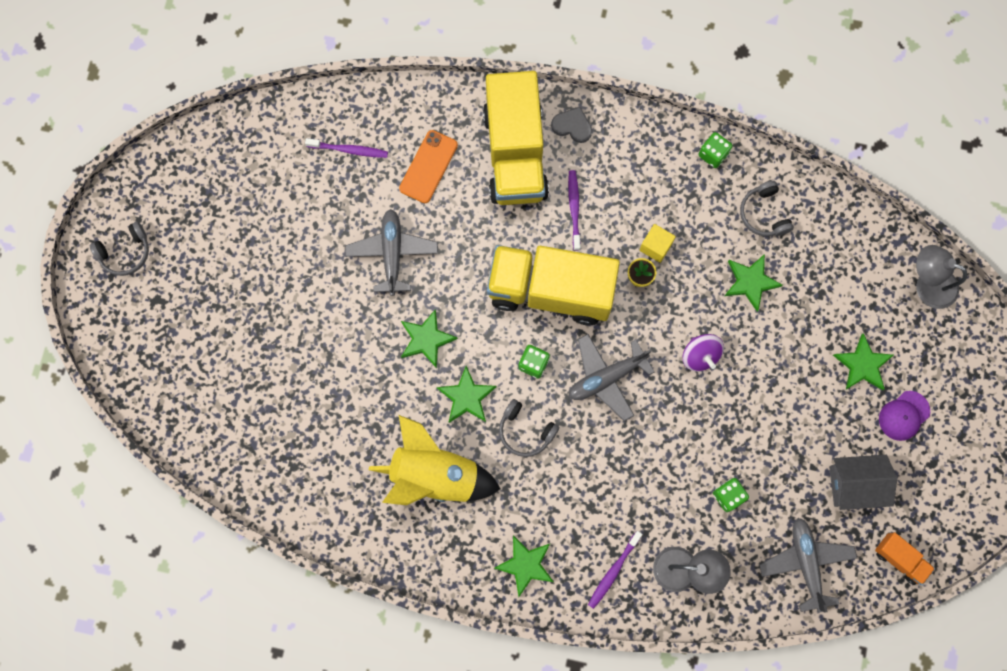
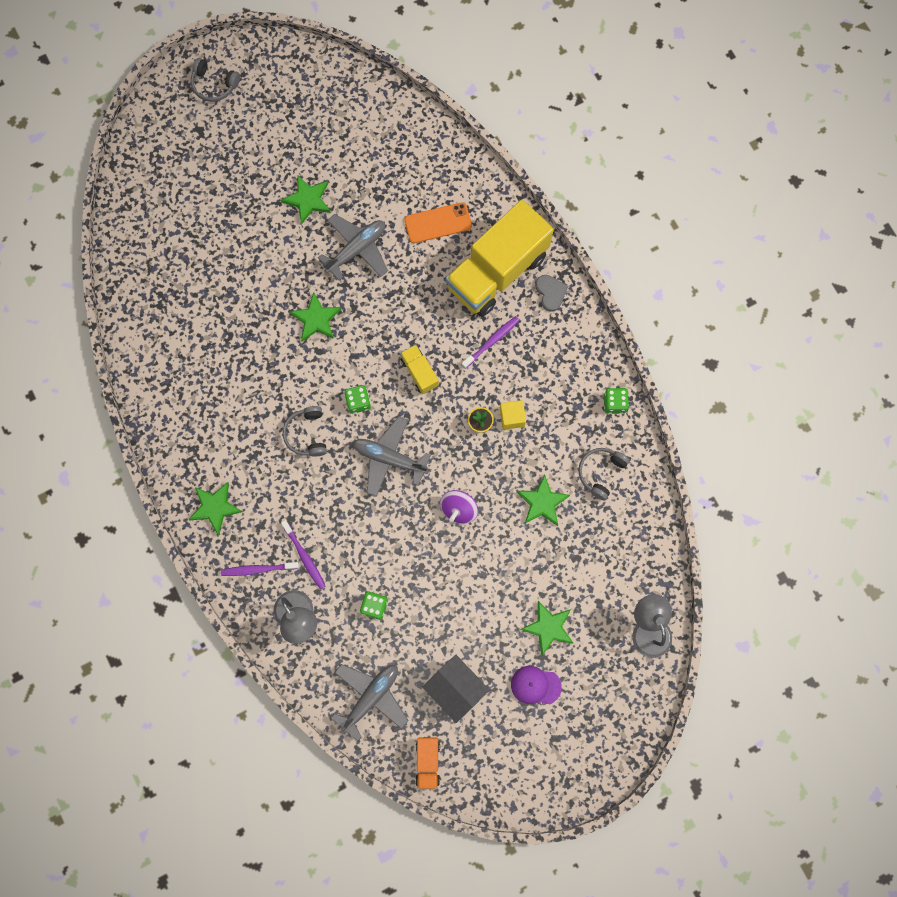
camera: 50 degrees right, 0 degrees up
(349, 150) = (405, 163): purple toothbrush -> purple toothbrush (304, 556)
(435, 475) = (227, 399): yellow rocket -> none
(466, 397) = (298, 377): green star -> green star (308, 200)
(550, 291) = (419, 372): yellow truck -> yellow truck, size x0.43

